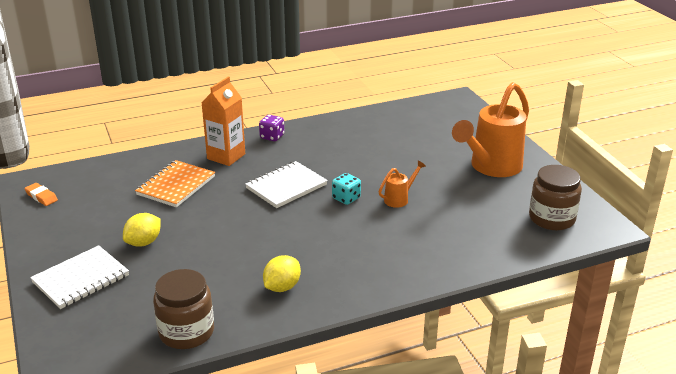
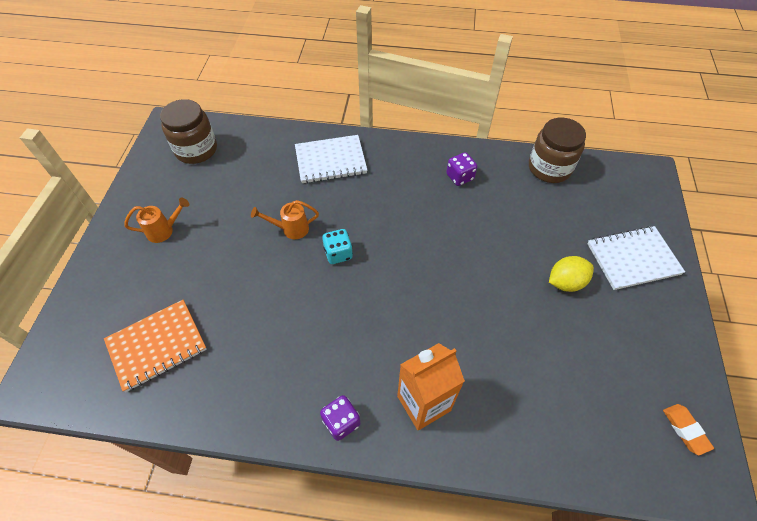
camera: 150 degrees left, 25 degrees up
(176, 185) = (508, 367): orange notebook -> orange notebook (157, 346)
(282, 287) = (460, 177): yellow lemon -> purple dice
(286, 186) = (385, 302): white notebook -> white notebook (330, 161)
(491, 167) = (164, 230): orange watering can -> orange watering can, size x0.44

